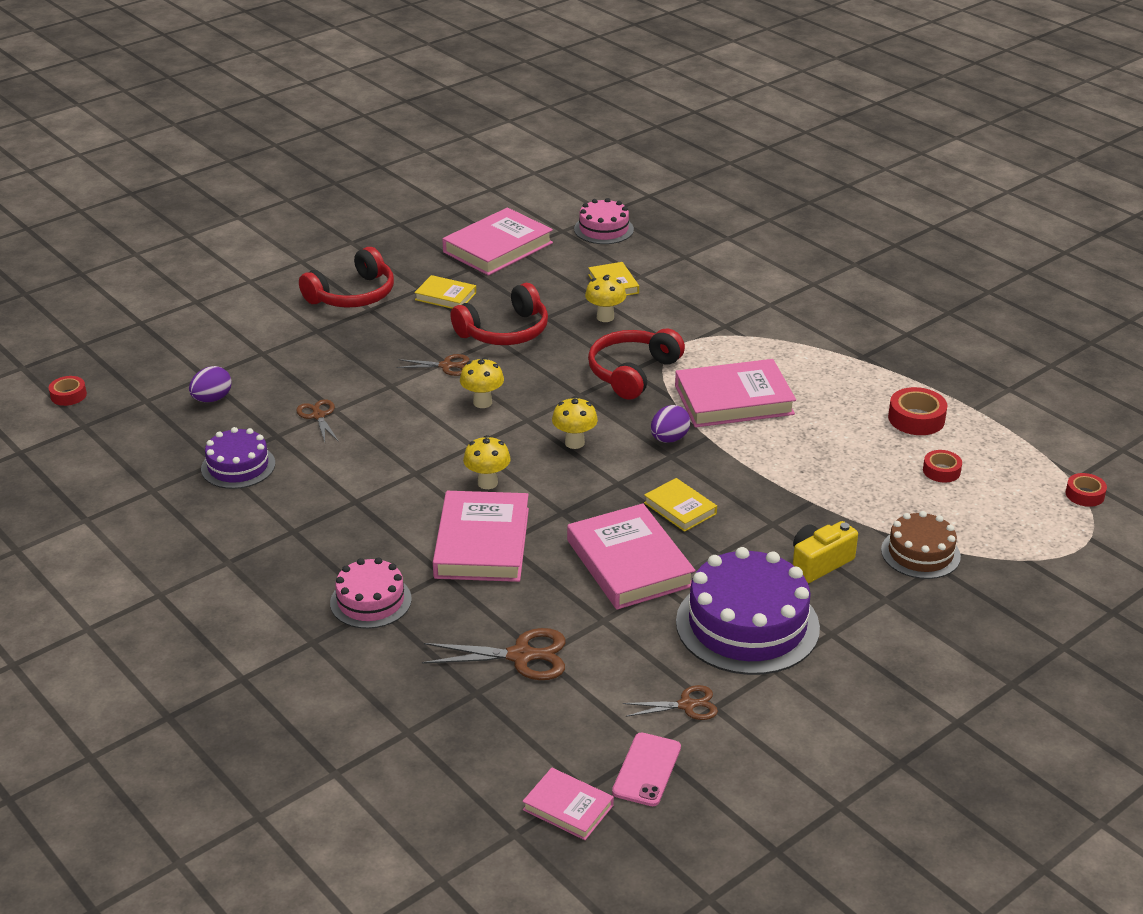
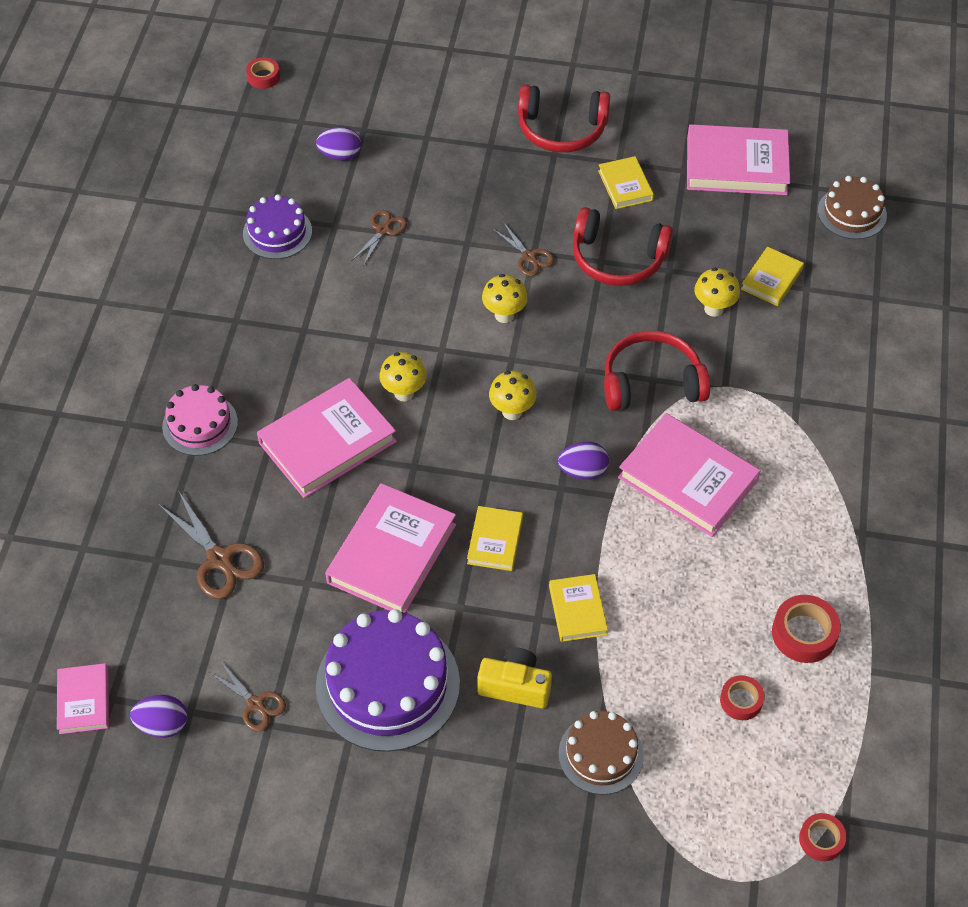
camera: 50 degrees right, 20 degrees up
(603, 229) = (852, 213): pink cake -> brown cake
(647, 770) = (163, 725): pink phone -> purple egg
(786, 502) = (577, 610): none -> yellow book

